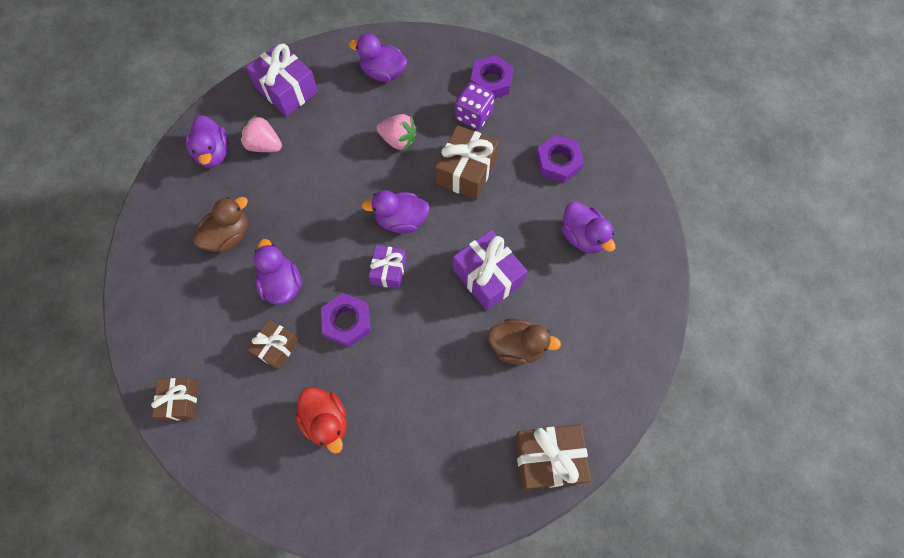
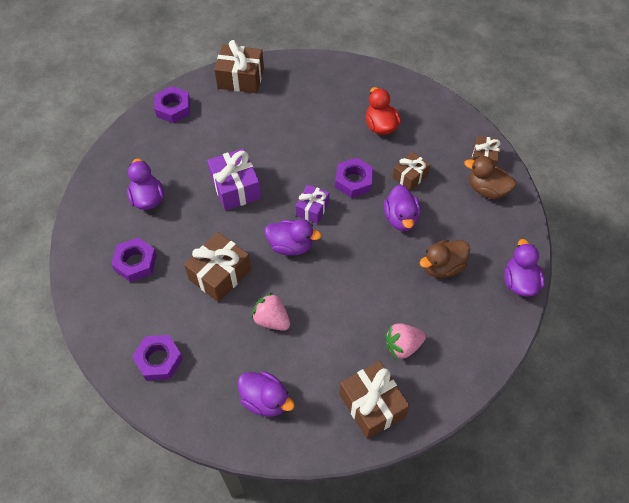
camera: 165 degrees left, 10 degrees down
(213, 153) = (453, 350): purple duck -> purple duck (519, 282)
(264, 145) = (403, 346): pink strawberry -> pink strawberry turned 120 degrees clockwise
(287, 90) = (372, 405): purple gift -> brown gift
(474, 116) = (191, 327): purple dice -> none
(517, 346) = (233, 139): brown duck -> brown duck (487, 189)
(617, 377) = (173, 108): none -> purple nut

